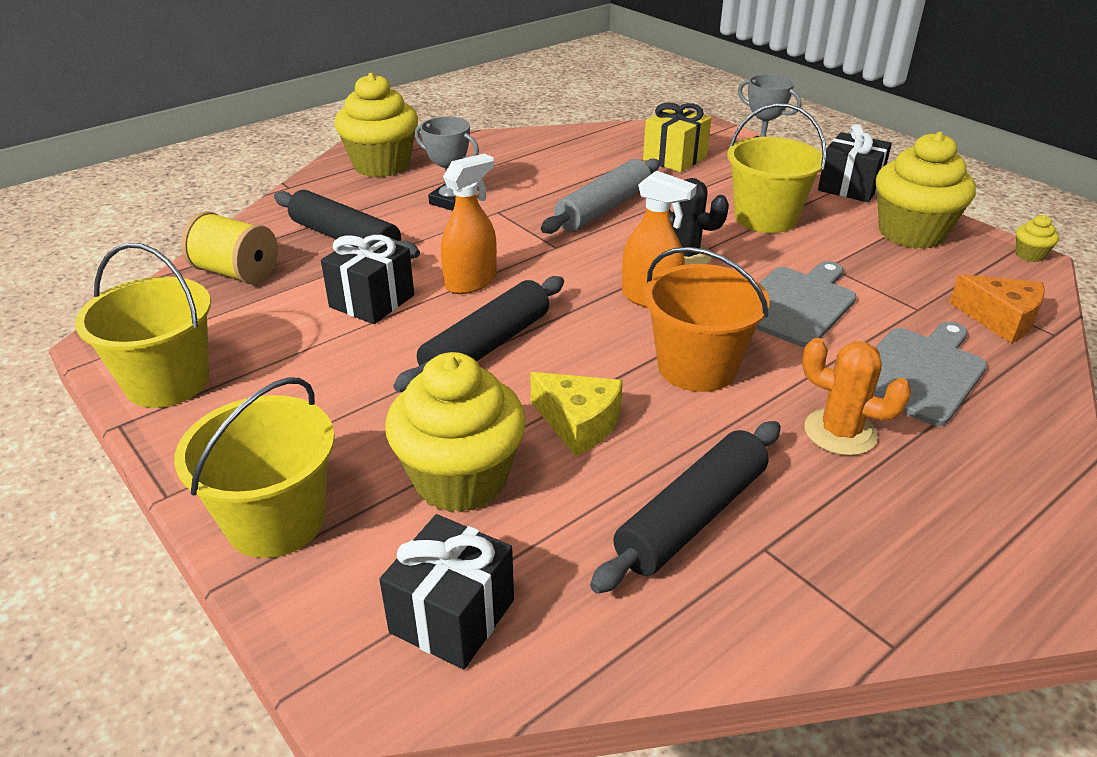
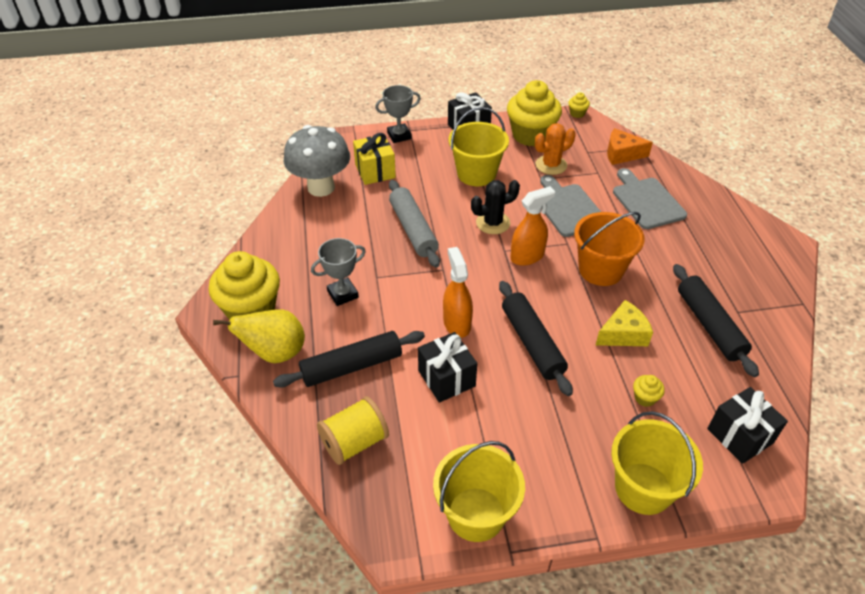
camera: 60 degrees left, 10 degrees up
(332, 194) = (275, 353): none -> yellow pear
(460, 479) = (645, 398): yellow cupcake -> yellow cupcake, size x0.41
(605, 140) = (321, 187): none -> grey mushroom
(840, 432) = (675, 249): orange cactus -> orange cactus (551, 165)
(1000, 319) = (622, 154): orange cheese -> orange cheese turned 150 degrees counterclockwise

